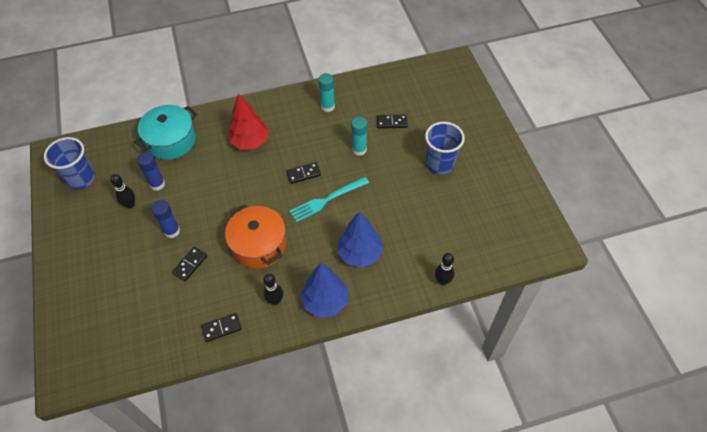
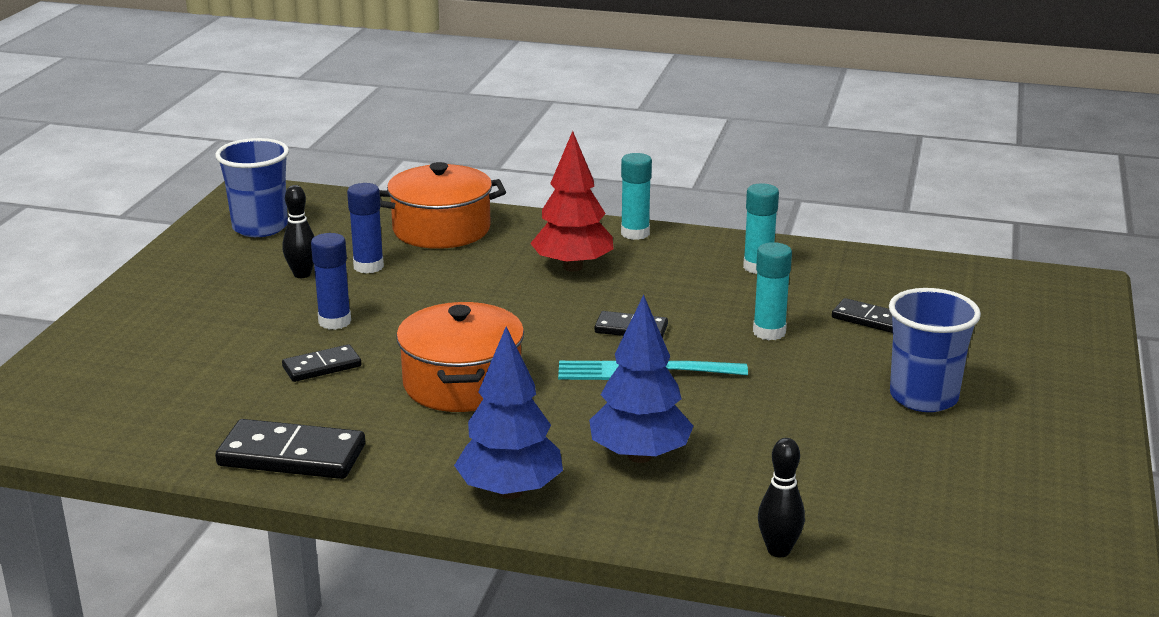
camera: 30 degrees right, 30 degrees down
(171, 141) = (441, 229): turquoise pot -> orange pot
(221, 328) = (292, 455): black domino -> black domino, size x1.70
(261, 105) = (635, 233): none -> turquoise glue stick
(275, 301) = (419, 457): black bowling pin -> none

